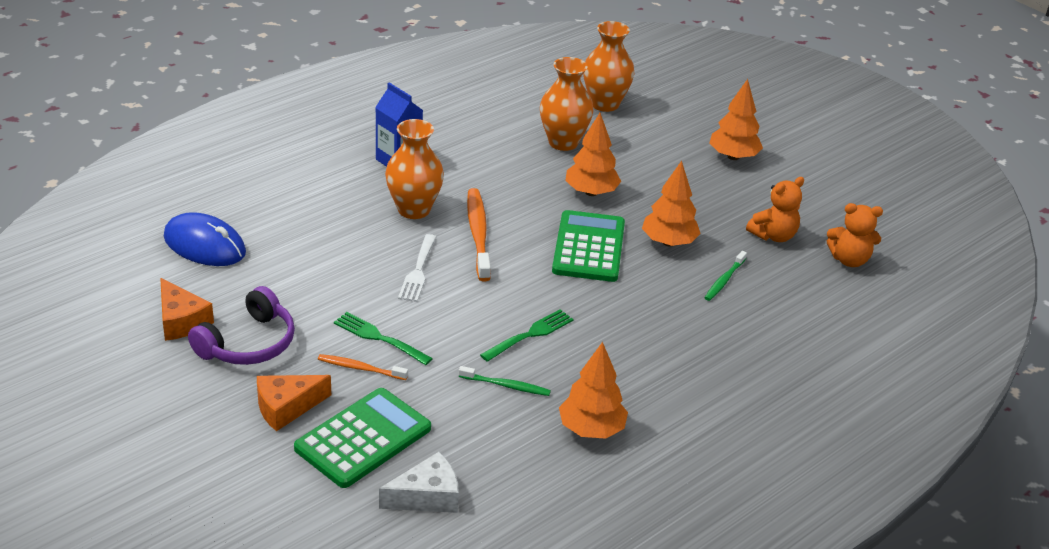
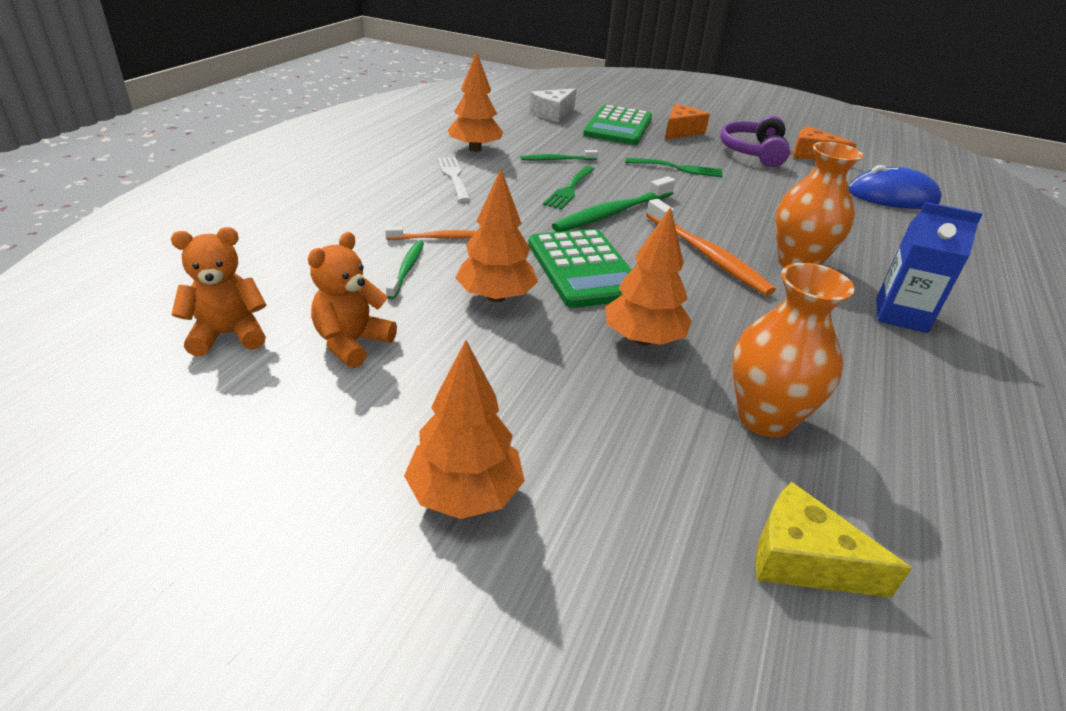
camera: 155 degrees right, 0 degrees up
(360, 368) = (666, 152): orange toothbrush -> orange toothbrush (439, 238)
(418, 271) = (714, 213): white fork -> white fork (454, 177)
(515, 294) = (612, 213): none -> green toothbrush
(605, 104) = (803, 559): orange vase -> yellow cheese

